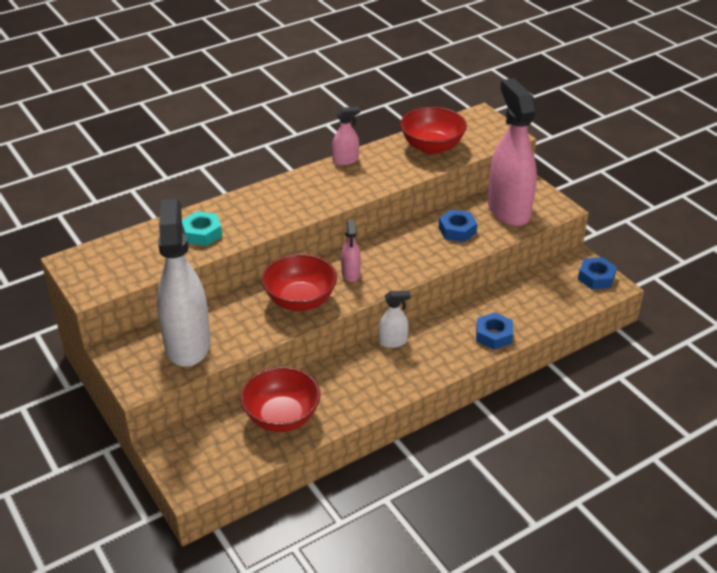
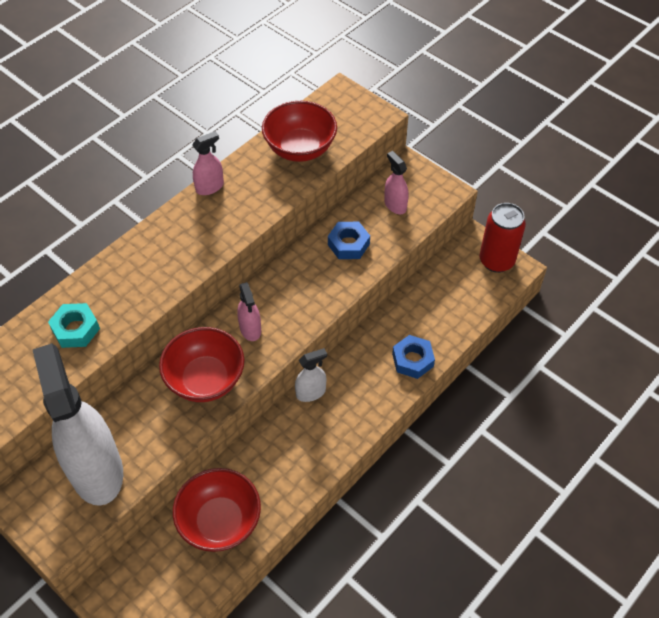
camera: 15 degrees left, 15 degrees up
(508, 210) = (395, 205): pink spray bottle -> pink spray bottle, size x0.44
(596, 278) = (496, 261): blue nut -> red can

